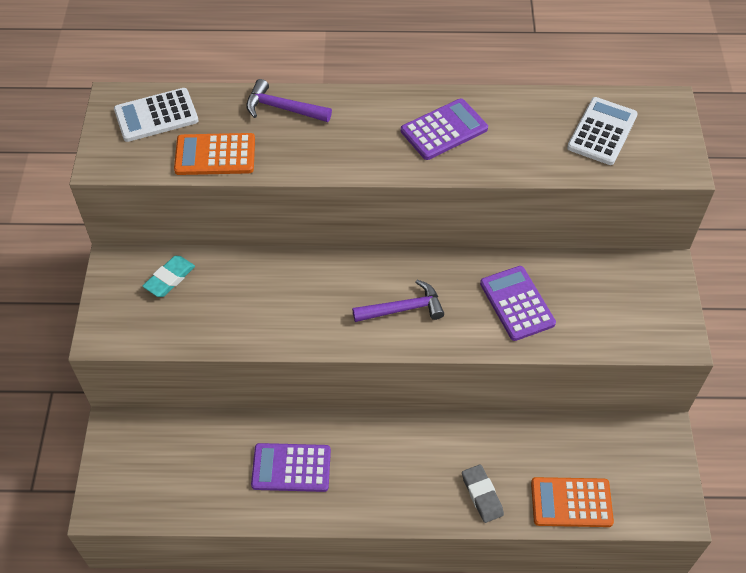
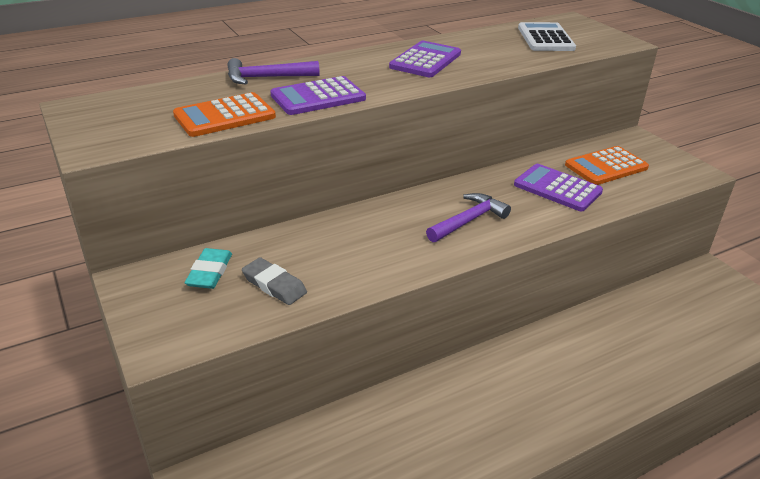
camera: 30 degrees left, 20 degrees down
(156, 116) = (134, 107): white calculator -> none
(291, 468) = (435, 431): purple calculator -> purple calculator (318, 97)
(482, 495) = (629, 373): grey eraser -> grey eraser (274, 285)
(571, 502) = (702, 346): orange calculator -> orange calculator (606, 167)

